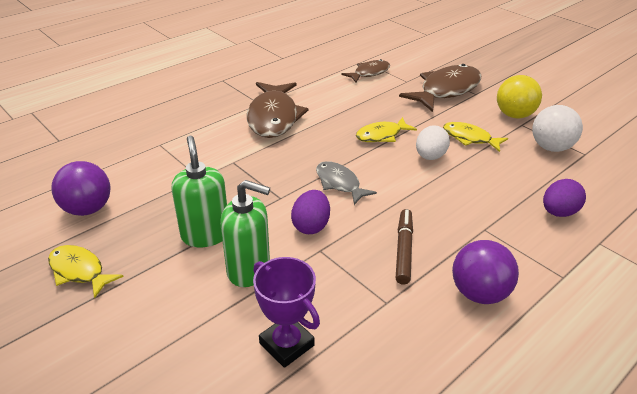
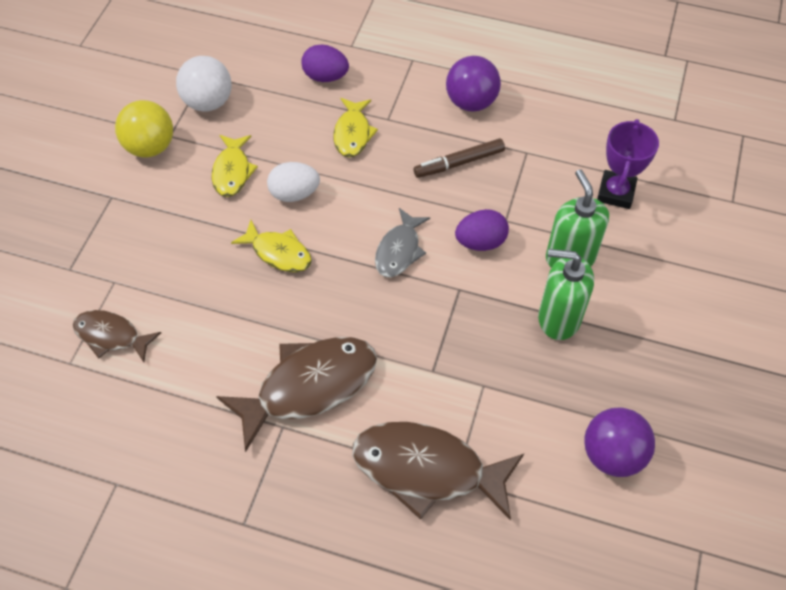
camera: 120 degrees left, 20 degrees up
(79, 271) = (680, 386): yellow fish -> yellow fish (353, 133)
(205, 235) = (558, 318): green soap dispenser -> green soap dispenser turned 60 degrees clockwise
(446, 90) = (119, 229): brown fish -> brown fish (427, 469)

